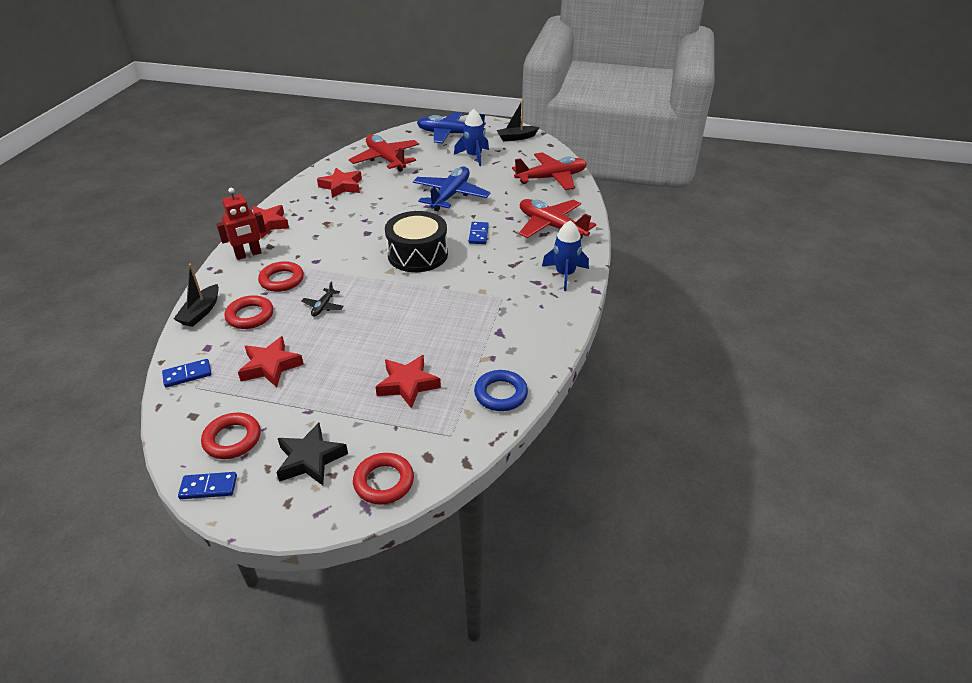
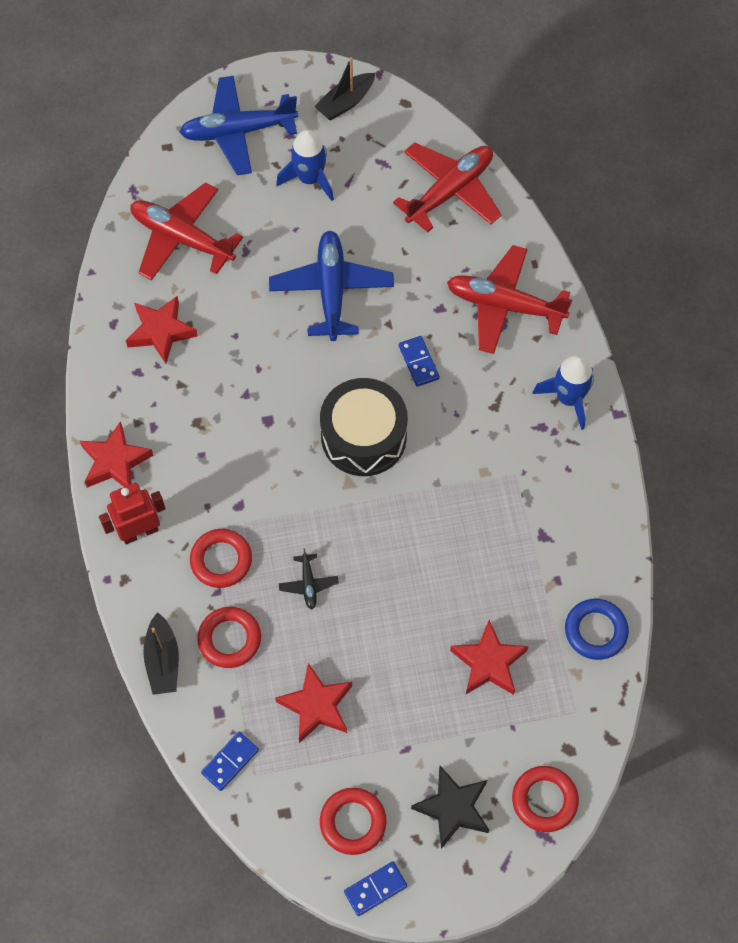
camera: 25 degrees left, 25 degrees up
(248, 254) = (139, 532): red robot -> red robot turned 150 degrees counterclockwise

